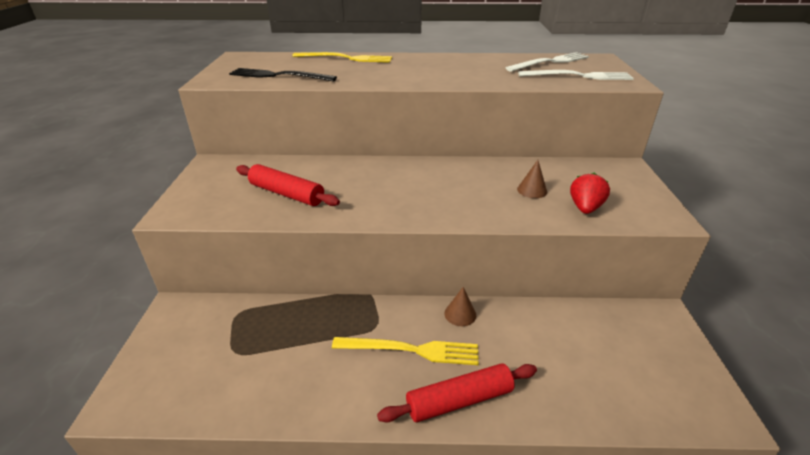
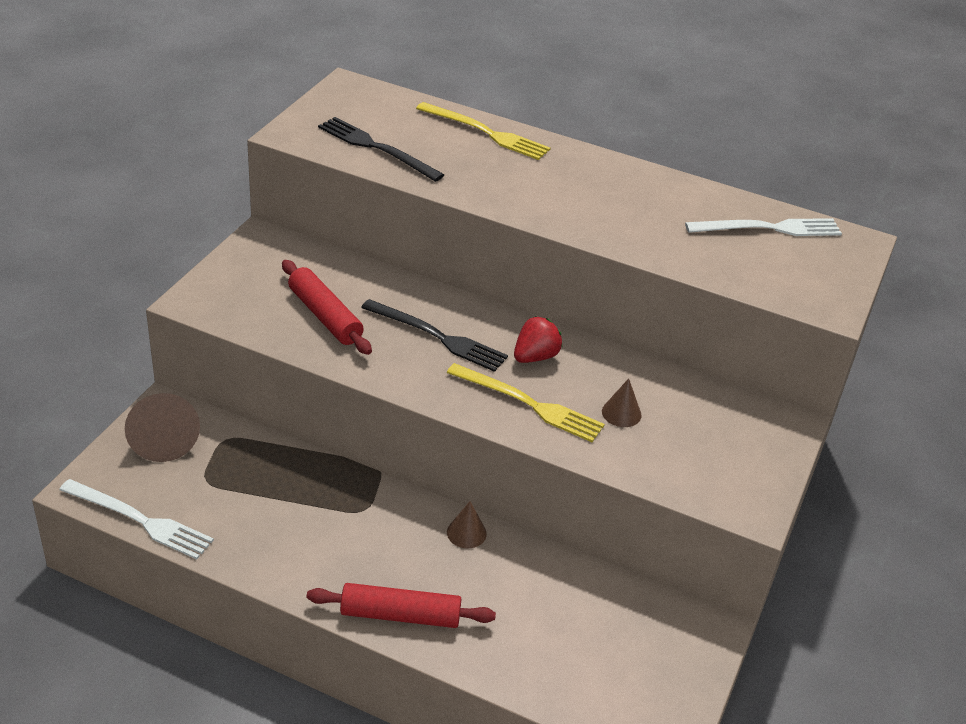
camera: 20 degrees right, 5 degrees up
(182, 332) = (163, 438): none -> brown cone
(377, 183) = (438, 337): none -> black fork
(411, 350) = (385, 549): yellow fork -> yellow fork (529, 404)
(579, 76) = (775, 271): white fork -> white fork (140, 520)
(585, 208) = (663, 460): red strawberry -> red strawberry (535, 357)

